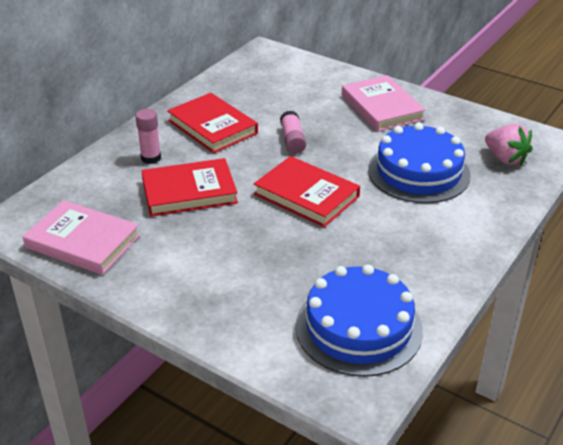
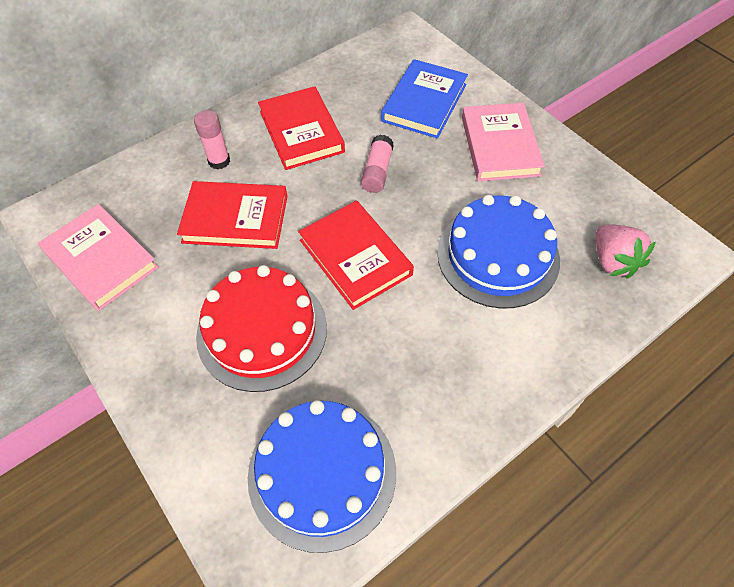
camera: 20 degrees right, 20 degrees up
(256, 256) = (262, 331): none -> red cake
(305, 91) = (424, 102): none -> blue book

